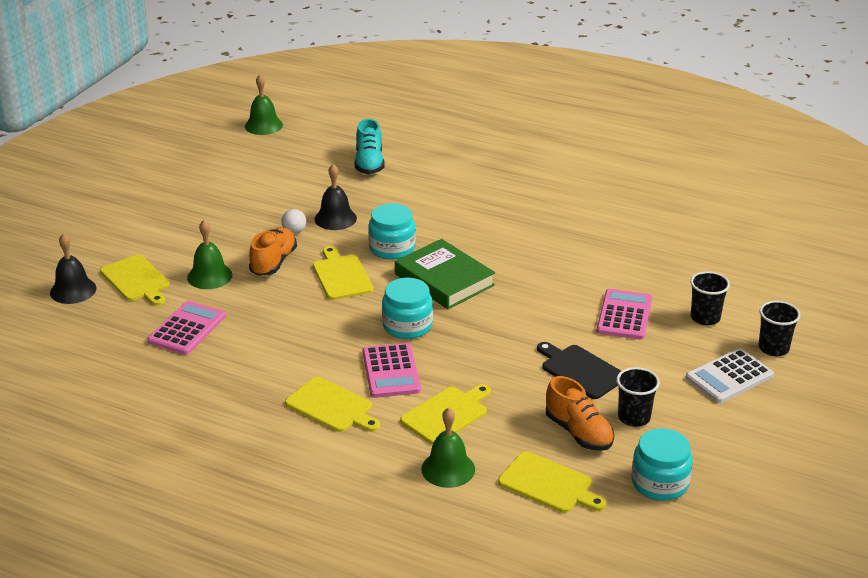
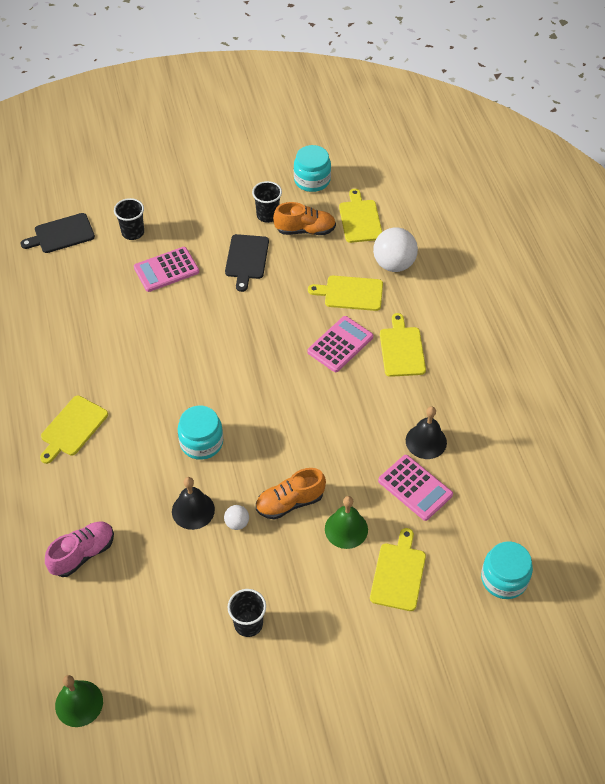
camera: 130 degrees left, 20 degrees up
(73, 290) = (452, 605): black bell -> black bell (426, 441)
(187, 329) = (415, 488): pink calculator -> pink calculator turned 120 degrees counterclockwise
(341, 276) = (266, 447): yellow cutting board -> yellow cutting board (72, 428)
(369, 163) = (83, 554): turquoise shoe -> pink shoe
(407, 326) = (286, 368): turquoise jar -> turquoise jar (504, 578)
(444, 280) = (213, 384): green book -> none
(448, 469) = (394, 264): green bell -> white ball
(578, 432) = (305, 230): orange shoe -> orange shoe turned 75 degrees clockwise
(729, 377) = (187, 195): white calculator -> none
(749, 277) = (61, 234): none -> black cutting board
(773, 348) = (138, 190): black cup -> black cup (248, 624)

